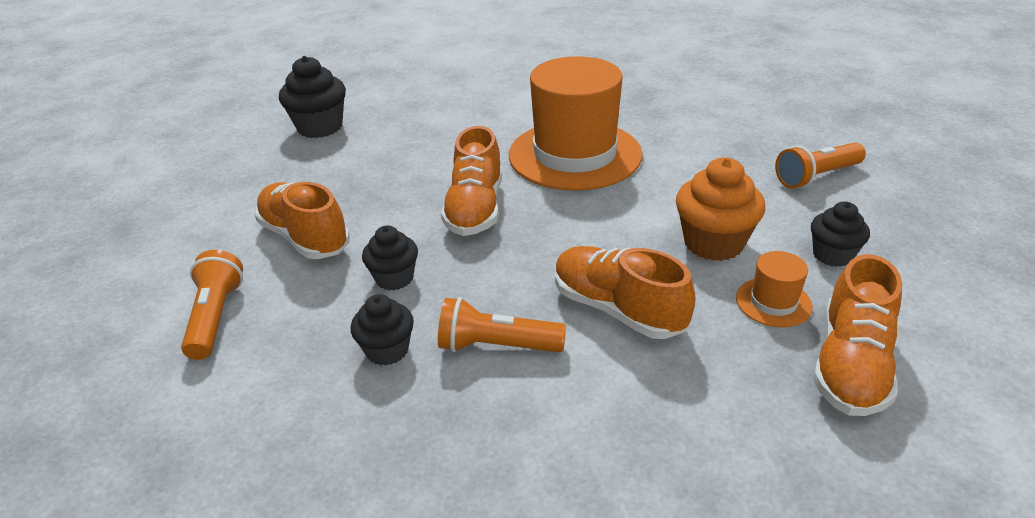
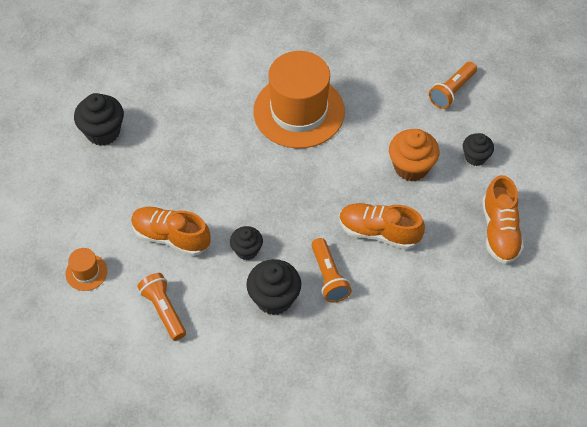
camera: 25 degrees left, 20 degrees up
(387, 350) = (274, 298): black cupcake -> black cupcake, size x1.59
(475, 209) = (262, 181): orange shoe -> none
(497, 346) = (329, 277): orange flashlight -> orange flashlight turned 90 degrees counterclockwise
(773, 302) = (454, 201): orange hat -> orange hat (86, 272)

